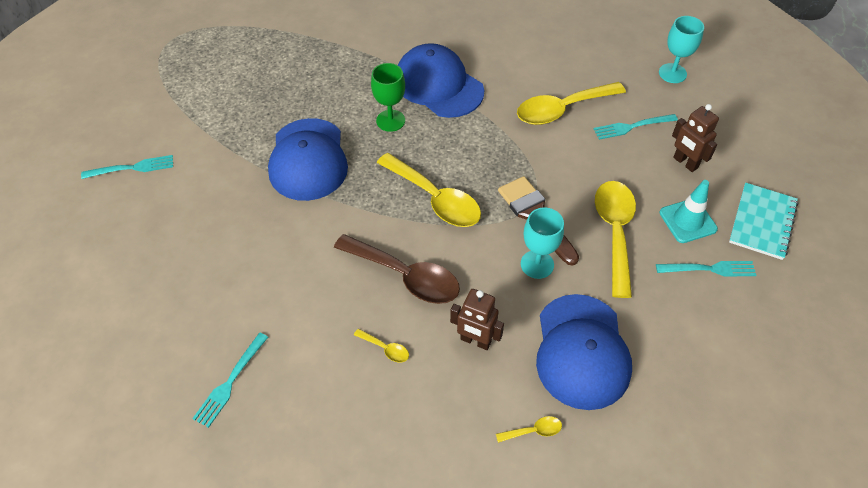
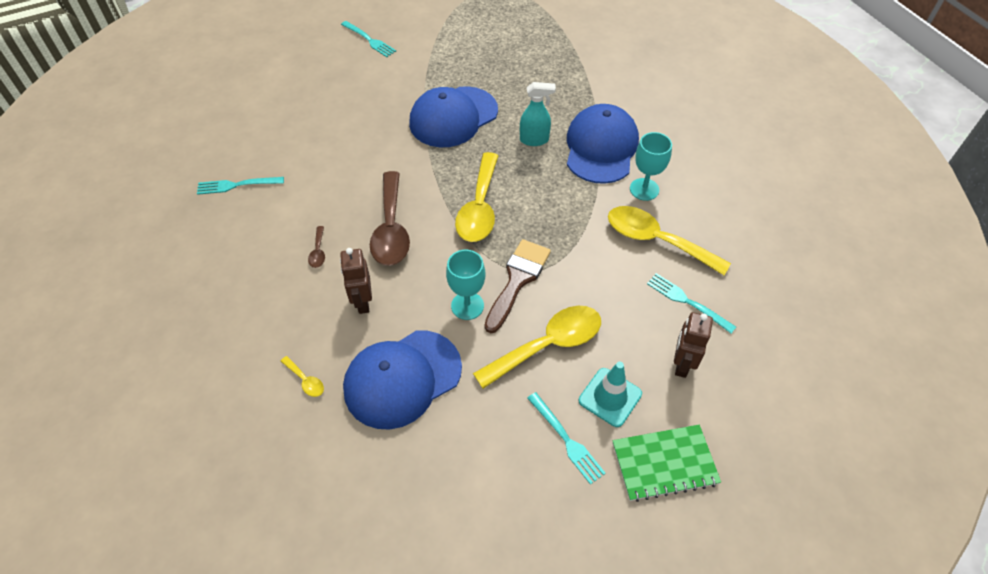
camera: 55 degrees right, 0 degrees up
(385, 349) = (318, 252): yellow spoon -> brown spoon
(390, 120) = (534, 140): green goblet -> turquoise spray bottle
(672, 73) = (792, 302): turquoise goblet -> turquoise goblet (644, 189)
(762, 222) = (664, 463): turquoise notebook -> green notebook

